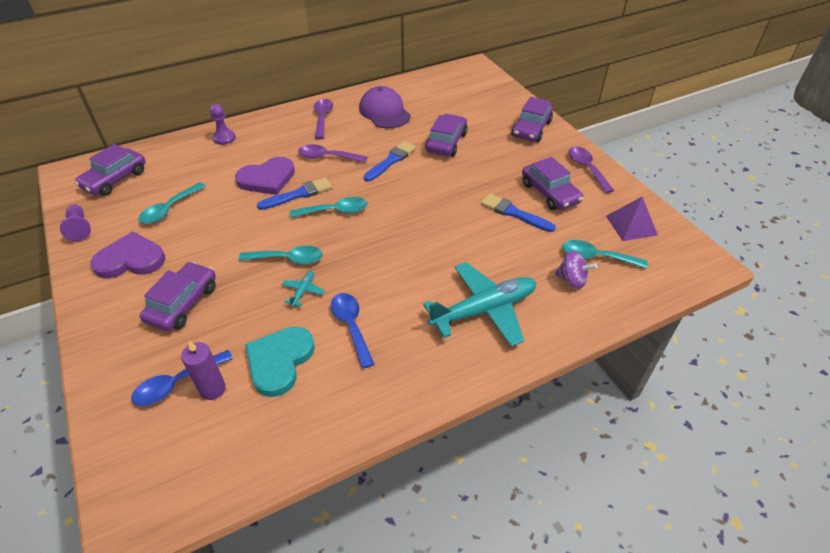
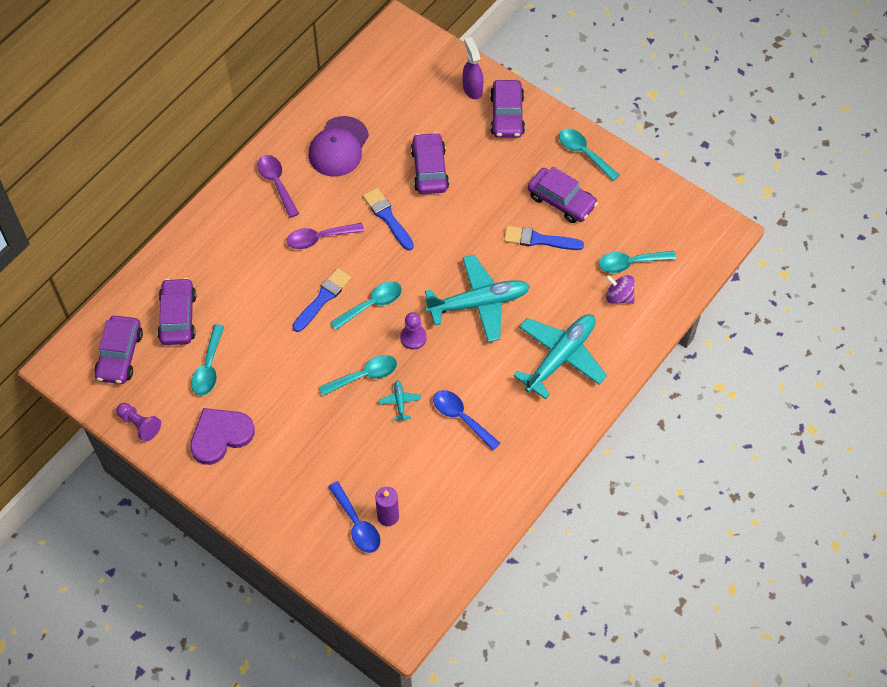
camera: 25 degrees left, 15 degrees up
(177, 383) = (357, 524): blue spoon -> blue spoon turned 60 degrees counterclockwise
(183, 303) = (305, 457): purple car -> purple car (178, 317)
(224, 138) = (190, 254): purple pawn -> purple pawn (413, 337)
(267, 179) = (277, 291): purple heart -> none
(279, 361) = (424, 472): turquoise heart -> none
(384, 112) = (338, 147): purple cap -> purple cap turned 105 degrees counterclockwise
(391, 160) = (387, 217): blue brush -> blue brush turned 45 degrees counterclockwise
(430, 240) = (479, 303): none -> turquoise plane
(511, 108) = (472, 89): none -> purple spray bottle
(572, 280) = (619, 296): purple spinning top -> purple spinning top turned 150 degrees counterclockwise
(587, 168) = (584, 153): purple spoon -> turquoise spoon
(631, 225) = (648, 212): purple pyramid -> none

